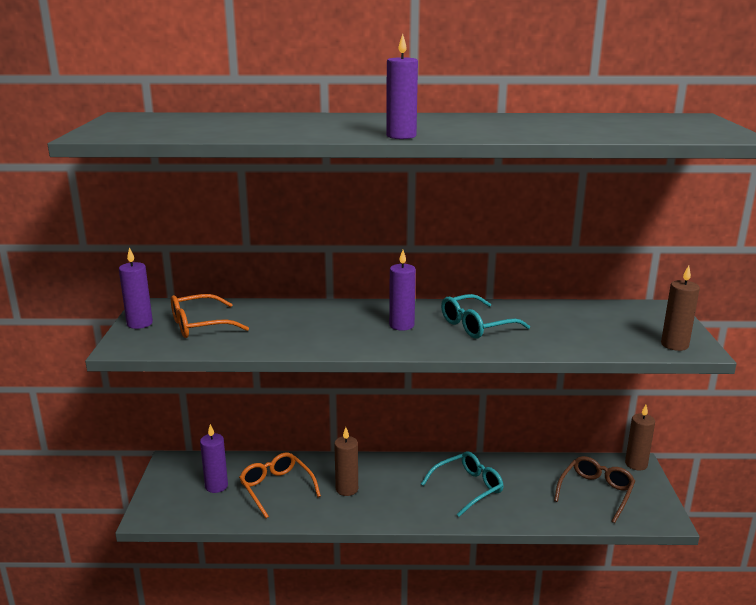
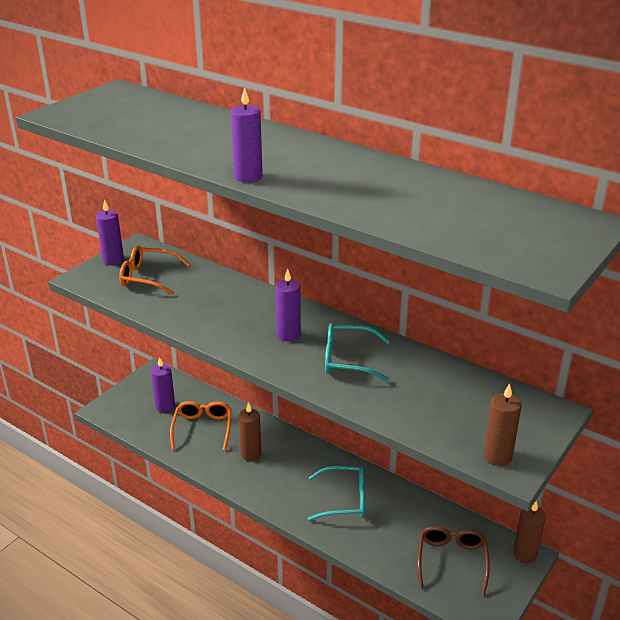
camera: 35 degrees right, 10 degrees up
(596, 492) = (451, 560): brown glasses -> brown glasses turned 60 degrees counterclockwise

